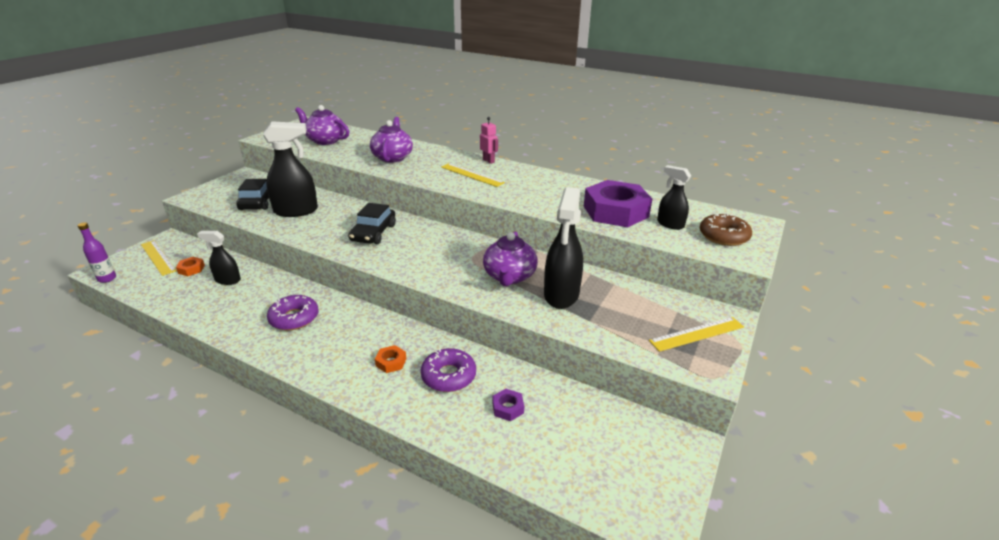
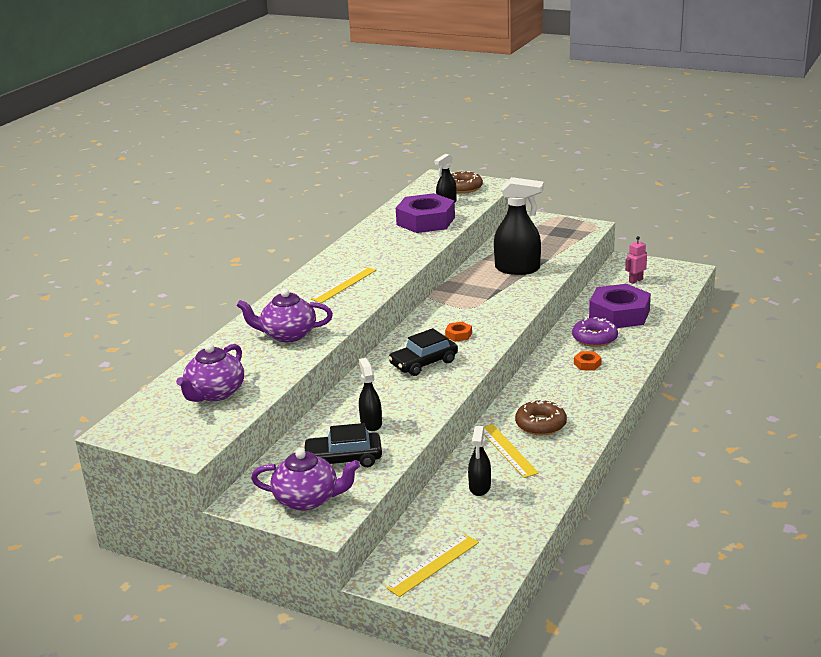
camera: 90 degrees left, 5 degrees down
(107, 279) = (494, 589): purple bottle -> none
(191, 269) = (459, 524): orange nut -> orange nut (458, 335)
(294, 318) = (540, 424): purple donut -> brown donut
(296, 211) = (371, 423): black spray bottle -> black spray bottle, size x0.57
(373, 233) = (423, 363): black car -> black car turned 135 degrees clockwise
(488, 161) = (302, 279): pink robot -> pink robot (635, 280)
(508, 408) = (619, 314): purple nut -> purple nut, size x2.49
(509, 276) = (495, 289): purple teapot -> purple teapot (308, 499)
(697, 334) = (552, 227): yellow ruler -> yellow ruler (507, 450)

